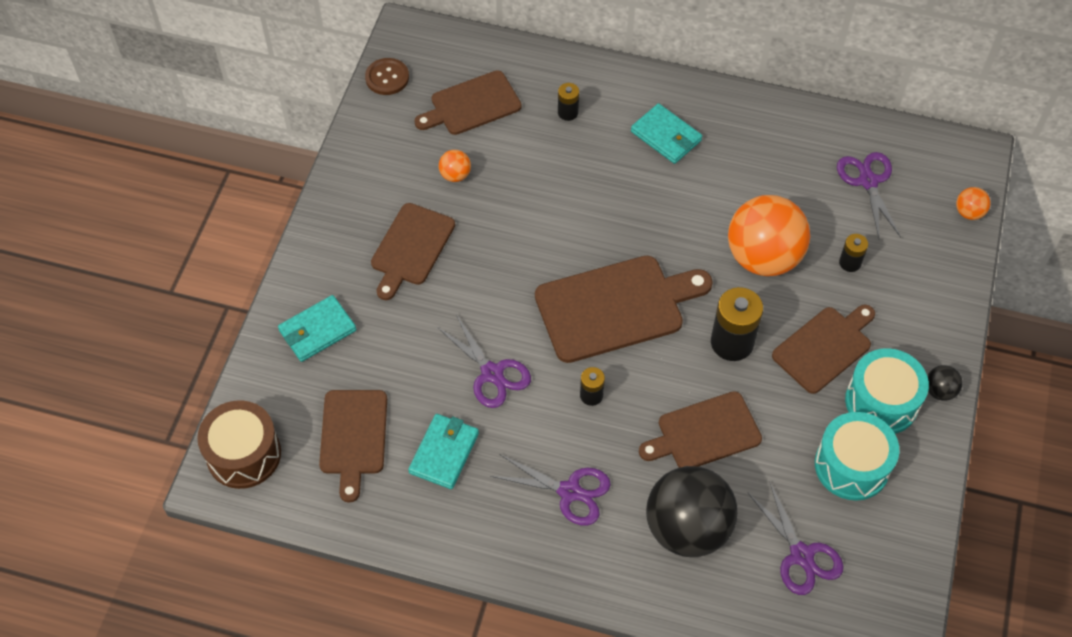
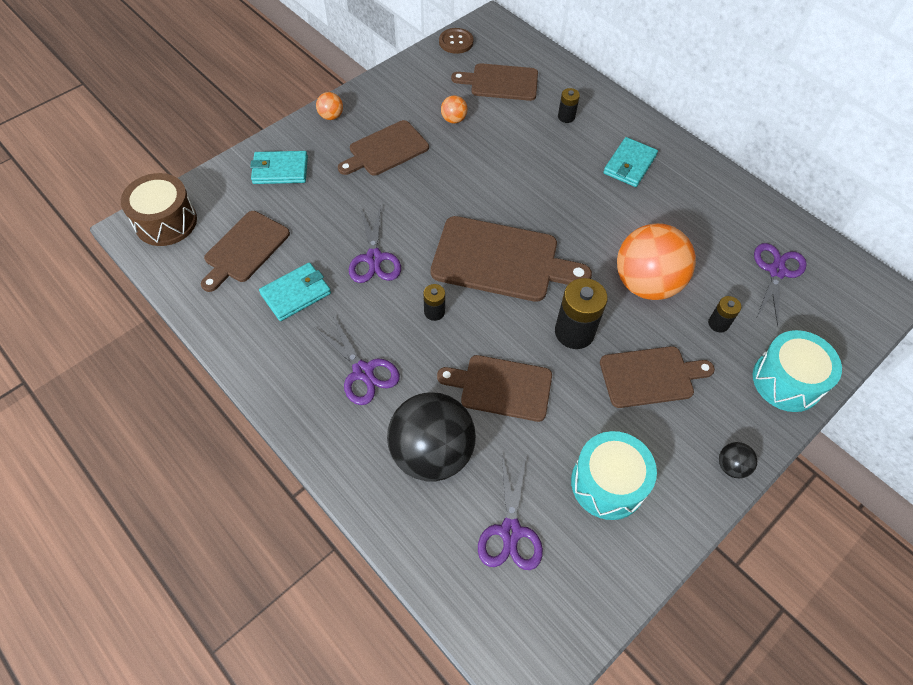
camera: 30 degrees right, 0 degrees up
(666, 136) = (629, 164): turquoise wallet -> turquoise wallet turned 45 degrees clockwise
(881, 402) = (671, 446): turquoise drum -> turquoise drum (786, 381)
(969, 212) = (854, 338): orange ball -> orange ball (331, 116)

